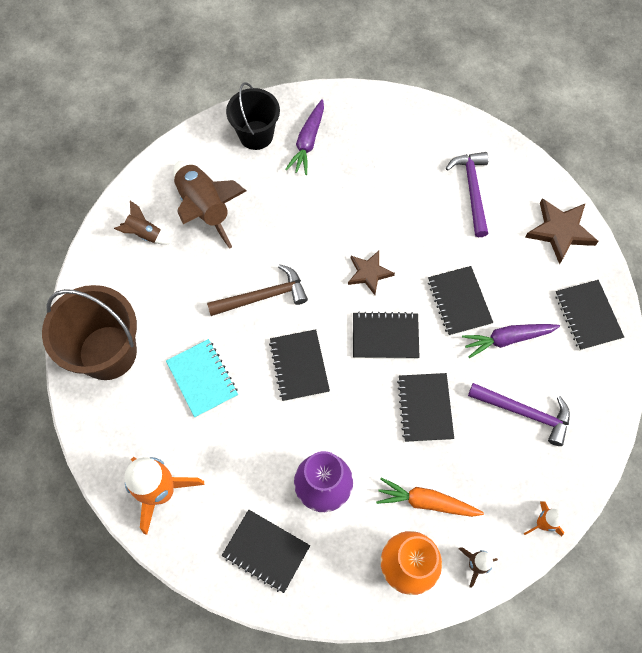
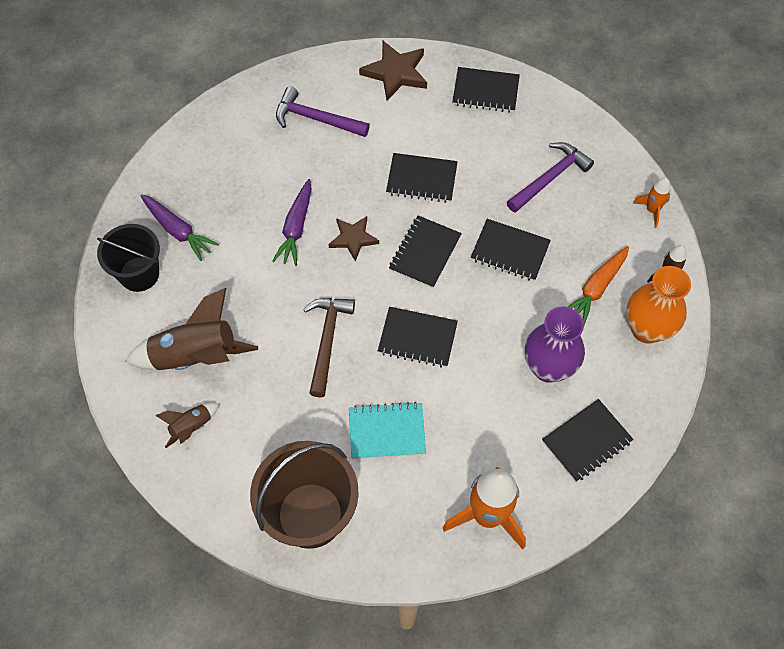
camera: 65 degrees left, 5 degrees down
(507, 339) = (476, 159): purple carrot -> purple carrot (296, 228)

